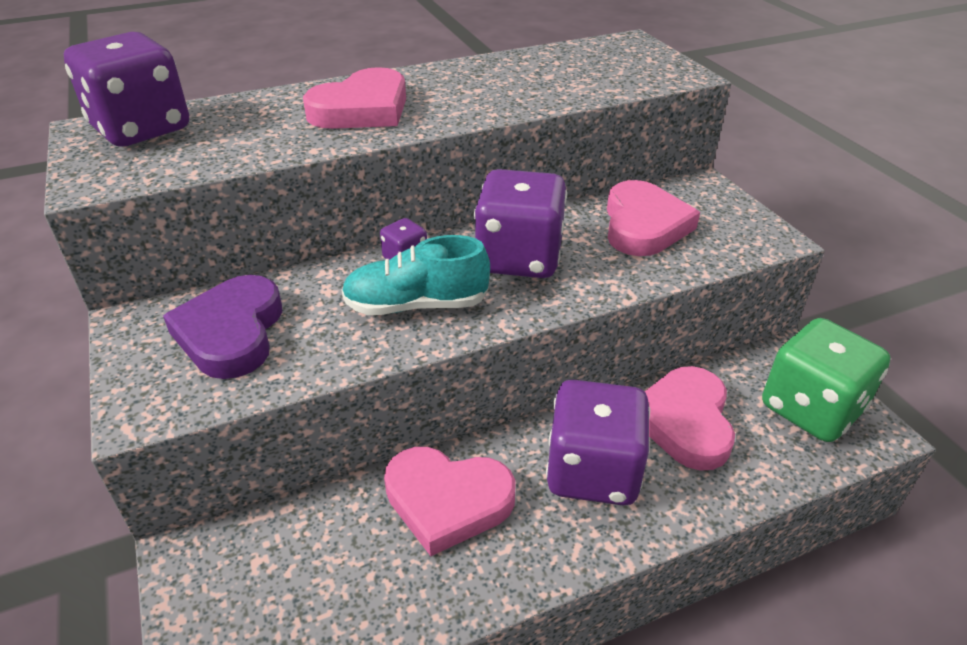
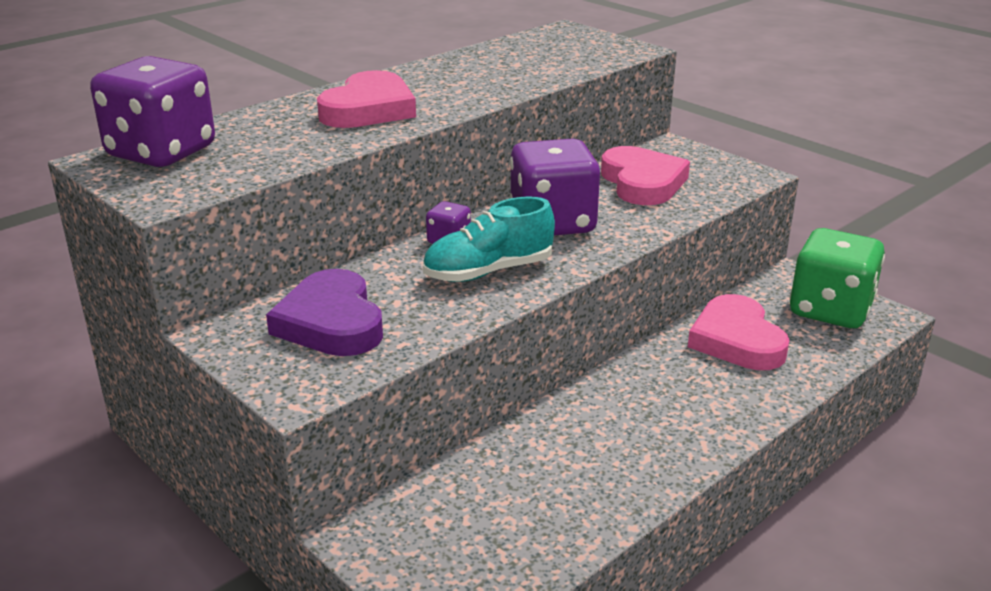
camera: 20 degrees left, 10 degrees down
(447, 501) = (573, 438): pink heart -> none
(593, 471) = (683, 390): purple dice -> none

